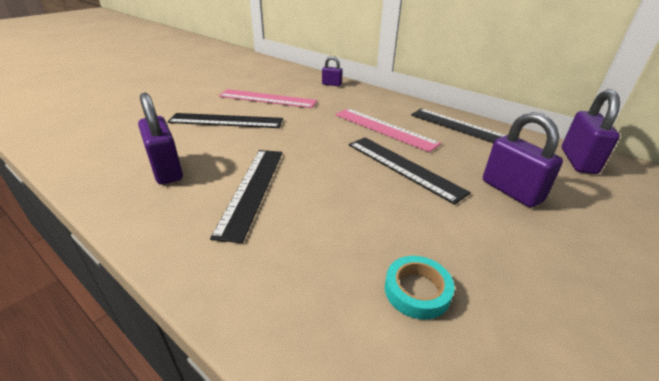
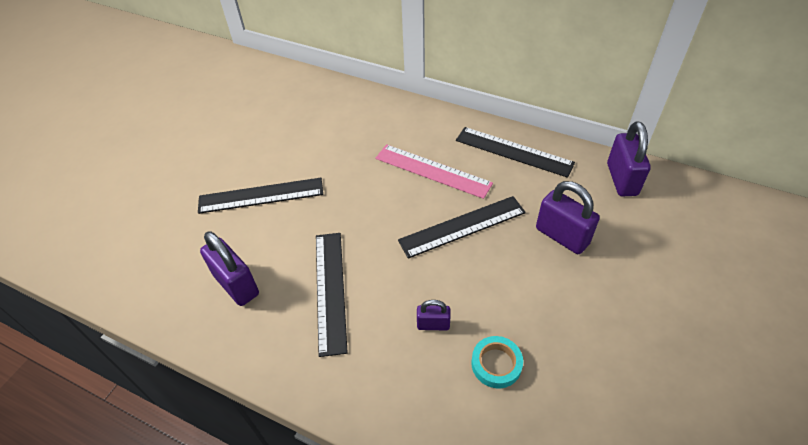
camera: 10 degrees left, 15 degrees up
(267, 99) = (290, 145): pink ruler -> none
(331, 84) = (355, 100): purple padlock -> purple padlock (433, 324)
(403, 167) = (462, 226): black ruler -> black ruler turned 60 degrees counterclockwise

